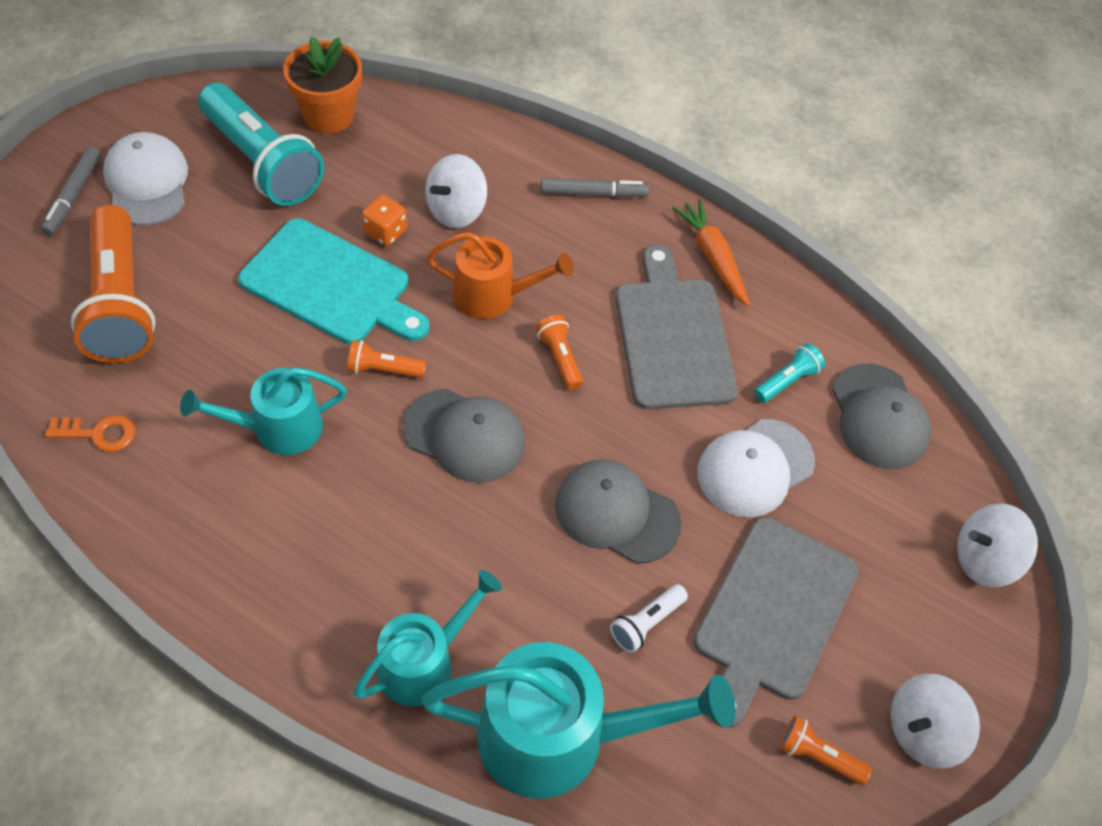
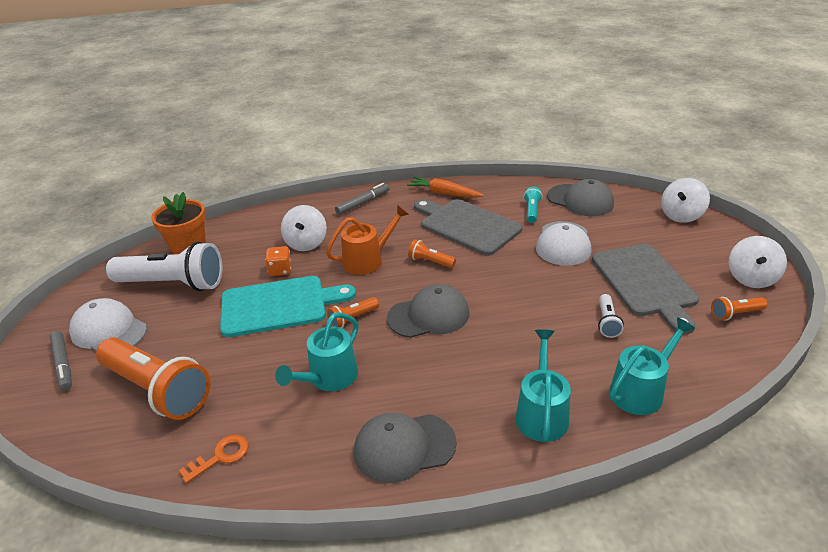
camera: 35 degrees left, 20 degrees down
(262, 162) = (173, 284): turquoise flashlight -> white flashlight
(560, 737) = (641, 390): turquoise watering can -> turquoise watering can, size x0.61
(616, 513) = (536, 295): grey cap -> grey cap (404, 447)

